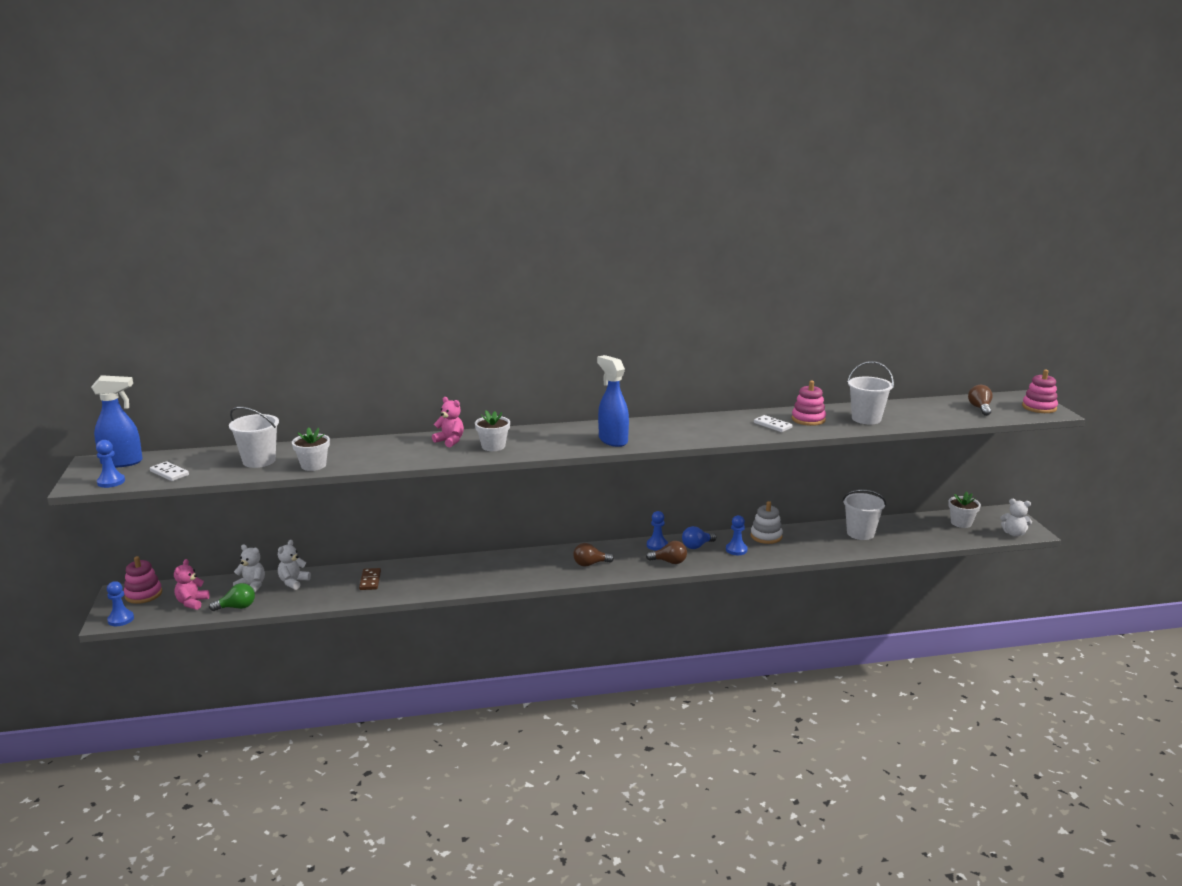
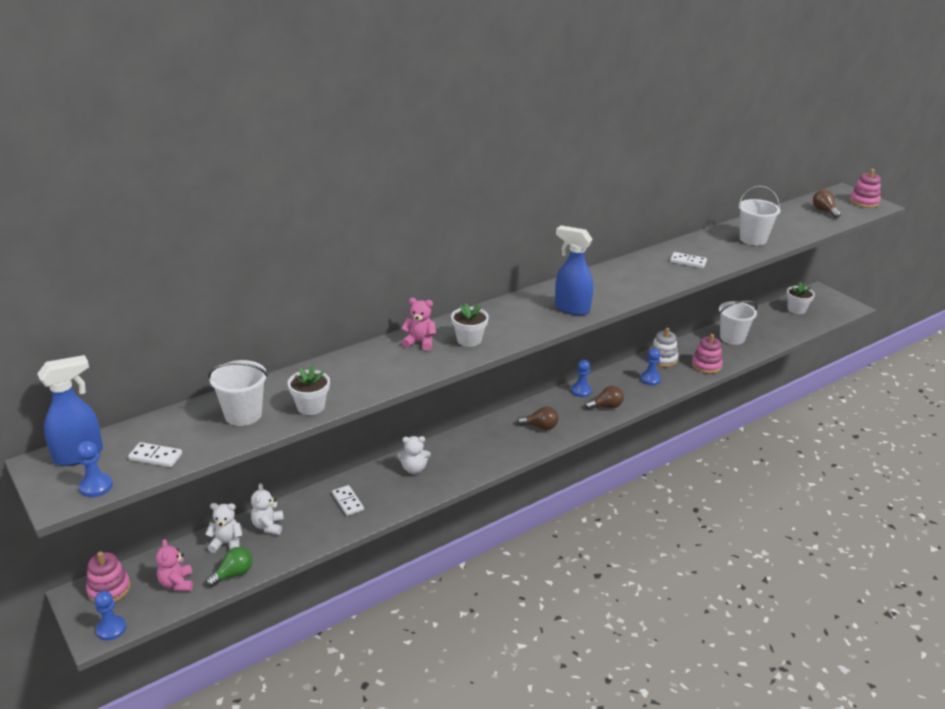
camera: 25 degrees left, 10 degrees up
(370, 581) = (347, 502): brown domino -> white domino
(590, 564) = (540, 426): brown light bulb -> brown light bulb turned 135 degrees counterclockwise
(697, 546) = (615, 383): blue light bulb -> none
(808, 419) = (709, 249): pink stacking toy -> pink stacking toy (706, 365)
(1014, 533) = (840, 311): white teddy bear -> white teddy bear (414, 469)

